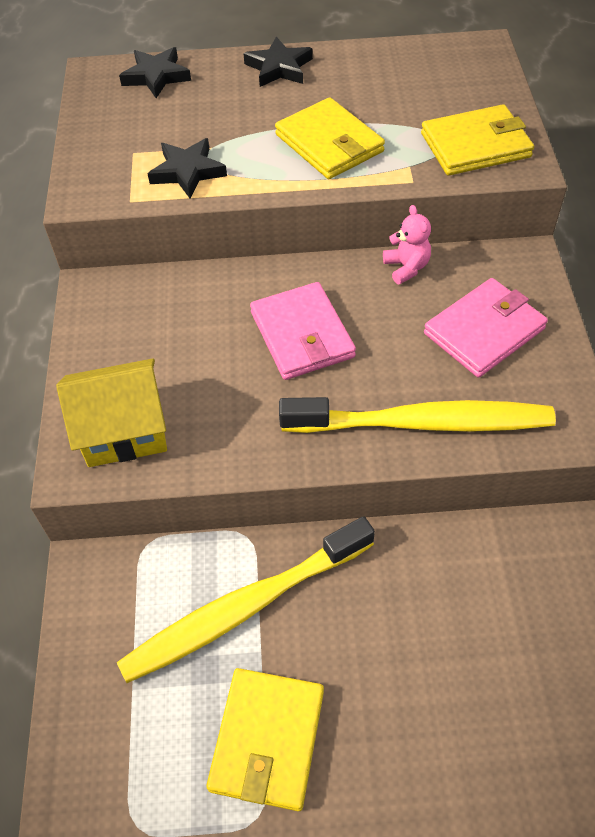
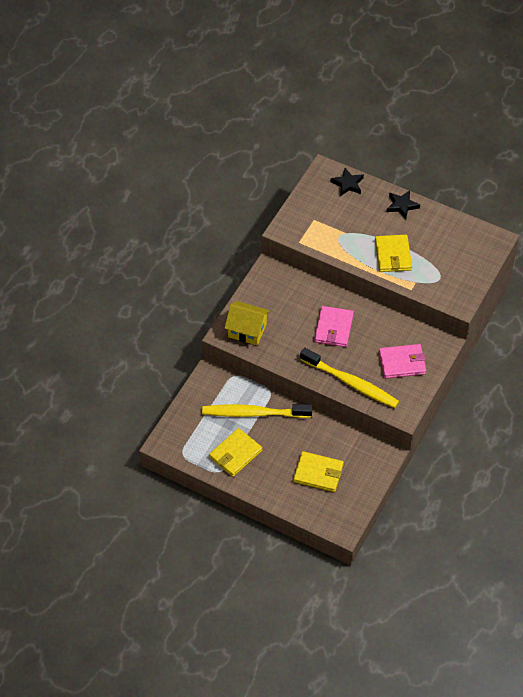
camera: 30 degrees right, 0 degrees up
(187, 172) = (329, 240): black star -> none
(406, 267) = (394, 322): pink teddy bear -> none
(475, 145) = (450, 286): yellow wallet -> yellow wallet (318, 473)

